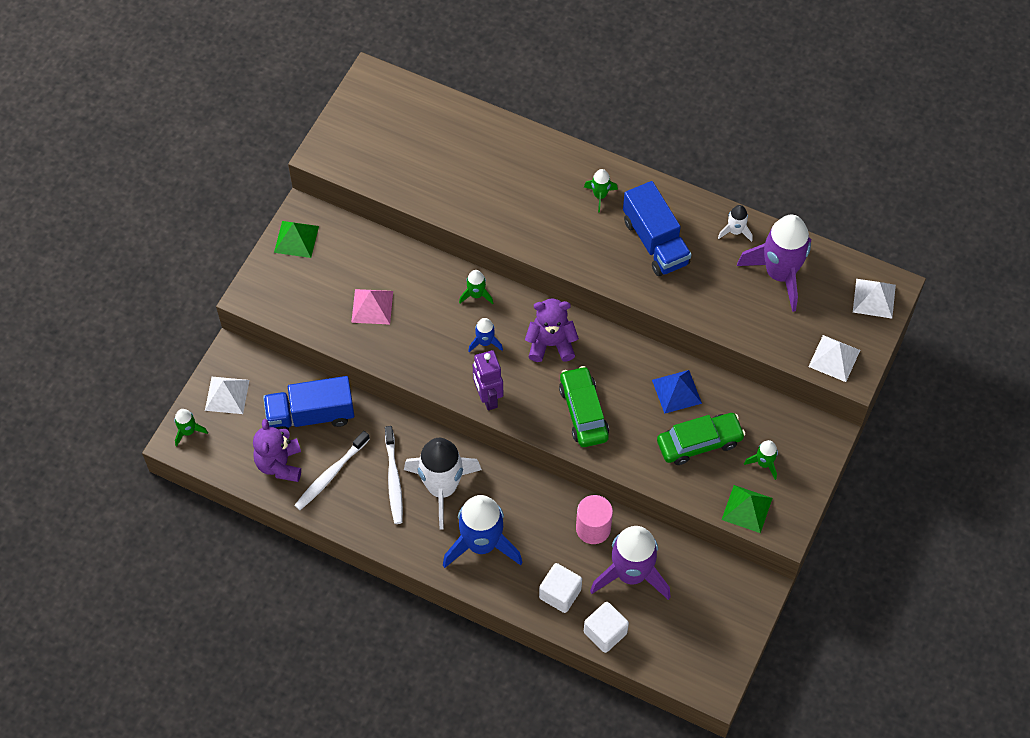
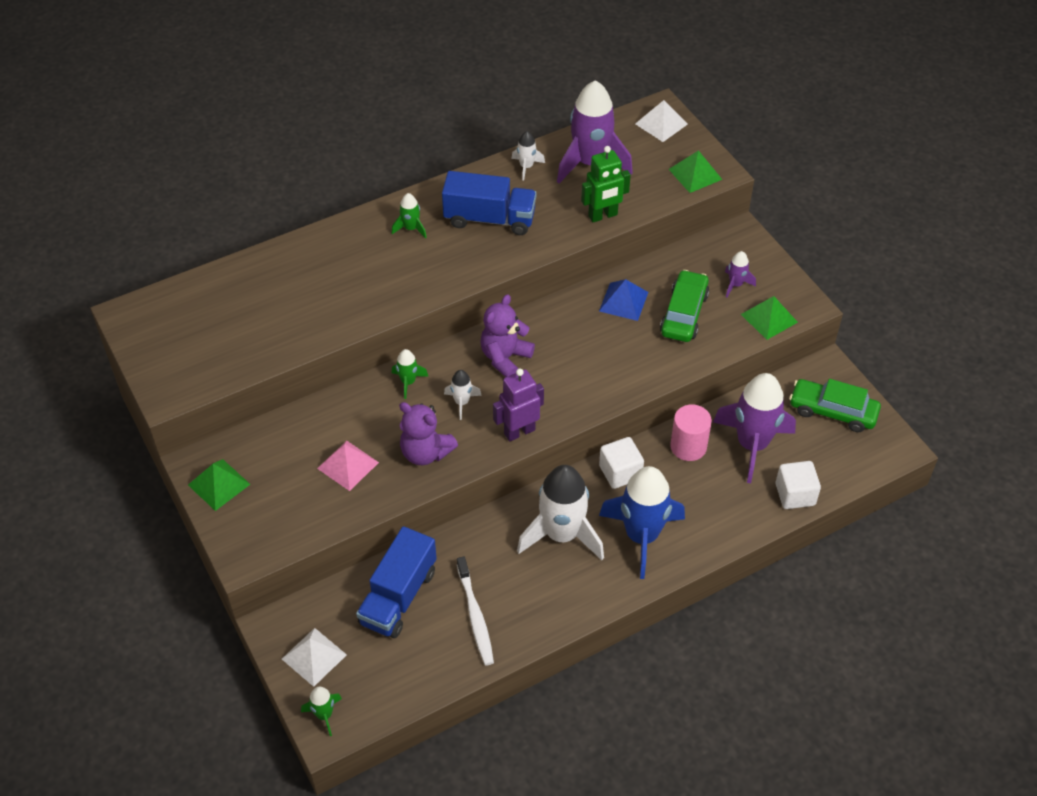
camera: 55 degrees left, 10 degrees down
(280, 464) = (428, 653): purple teddy bear -> purple teddy bear (425, 452)
(393, 479) = (522, 567): white toothbrush -> none
(485, 342) = (462, 402): blue rocket -> white rocket
(488, 397) = (519, 431): purple robot -> purple robot turned 135 degrees clockwise
(560, 594) = (734, 506): white cube -> white cube (620, 472)
(583, 412) = (591, 373): green car -> green car (832, 411)
(726, 319) = (603, 216): none -> green robot
(764, 463) = (735, 285): green rocket -> purple rocket
(834, 358) = (695, 174): white pyramid -> green pyramid

